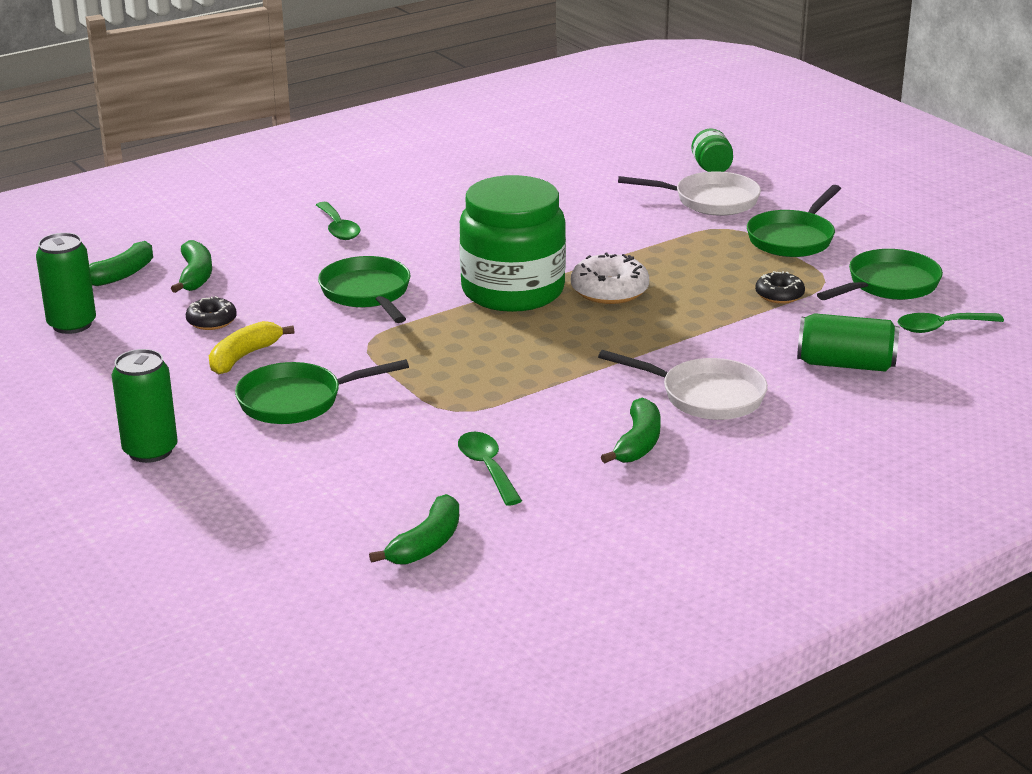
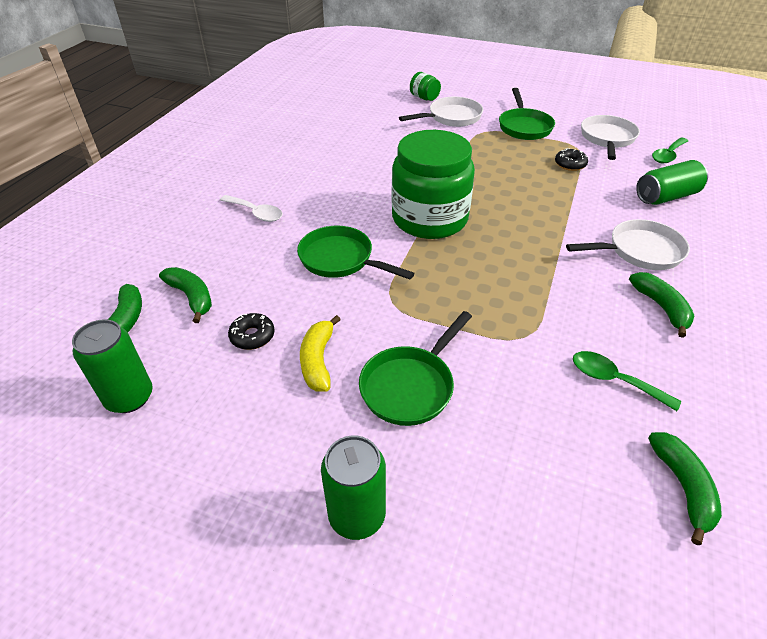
camera: 35 degrees left, 15 degrees up
(338, 228) = (256, 213): green spoon -> white spoon
(609, 290) = (483, 196): white donut -> none
(888, 285) = (607, 139): green pan -> white pan

